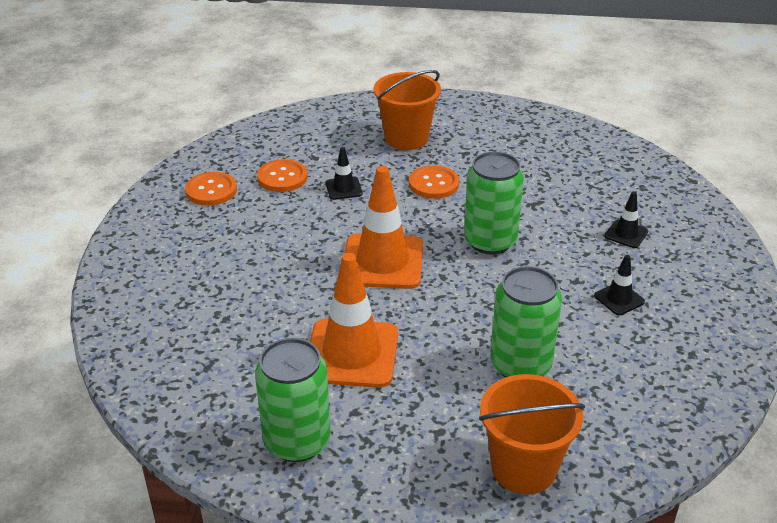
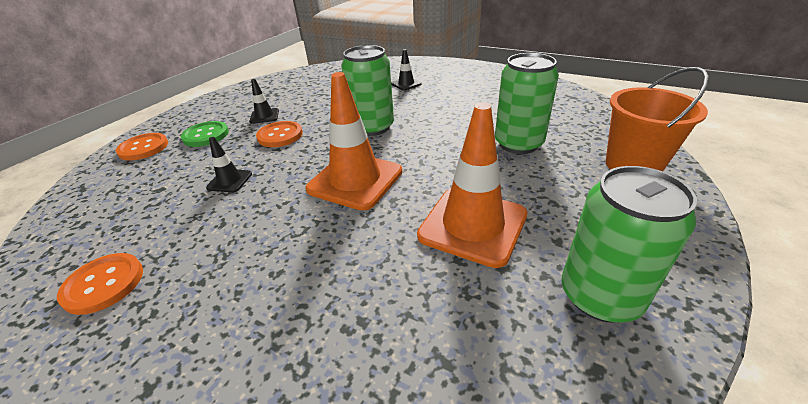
camera: 65 degrees left, 0 degrees up
(282, 177) = (161, 217): orange button -> orange button (143, 148)
(406, 138) = (206, 135): orange bucket -> green button
(619, 299) = (466, 98): black traffic cone -> black traffic cone (264, 116)

